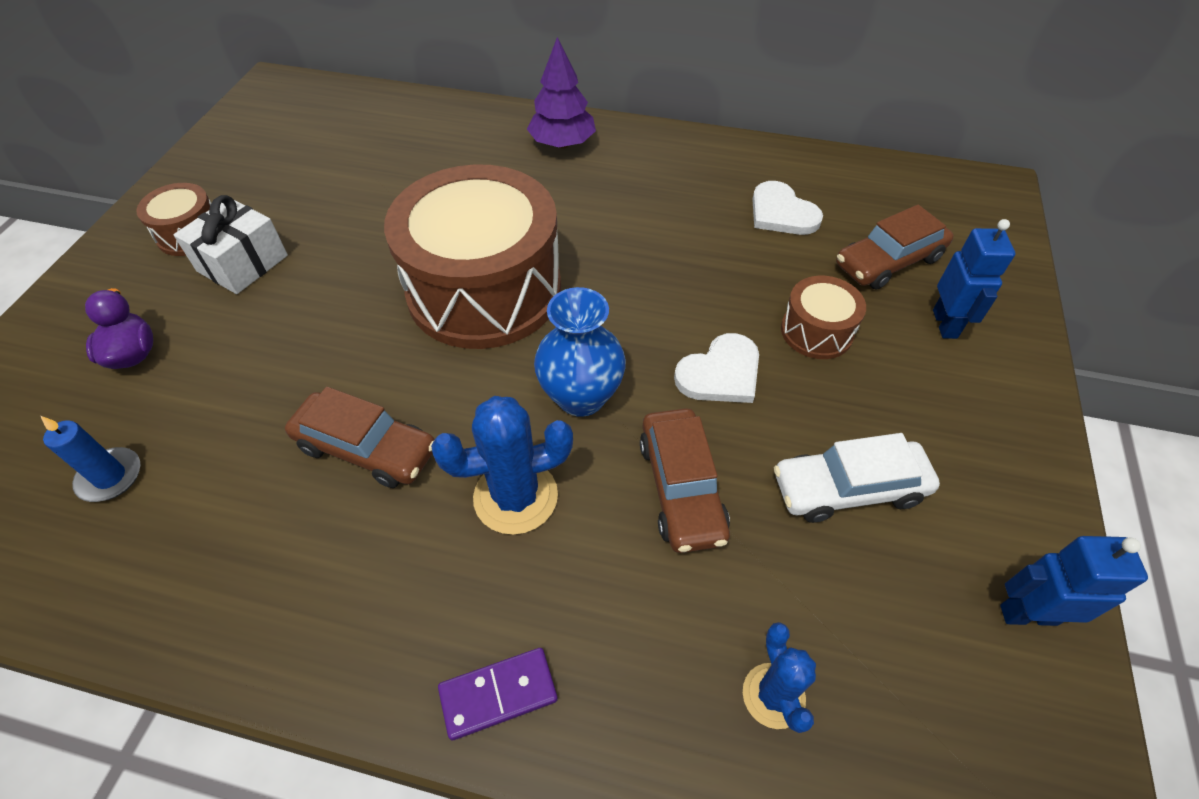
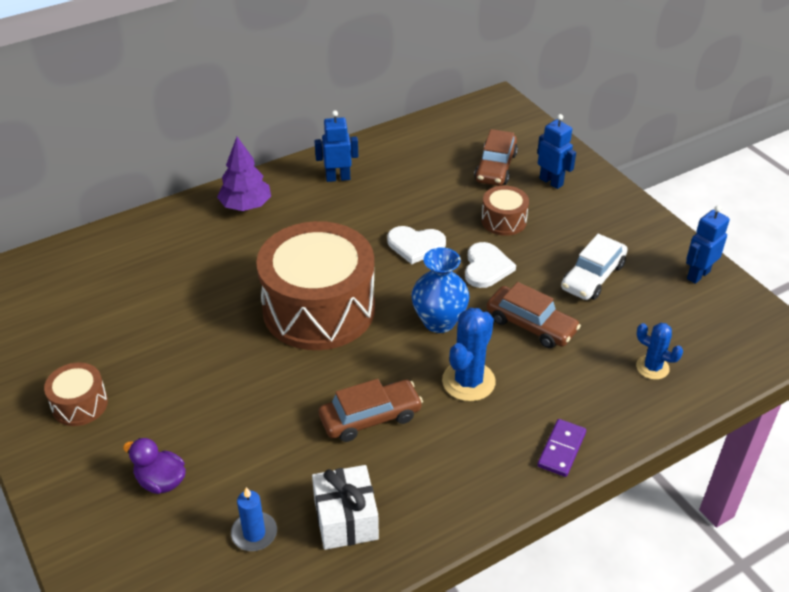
camera: 45 degrees left, 10 degrees down
(243, 263) = (148, 394): white gift -> white gift (346, 519)
(687, 168) = (338, 178): none -> blue robot
(781, 213) = (418, 173): white heart -> white heart (415, 245)

